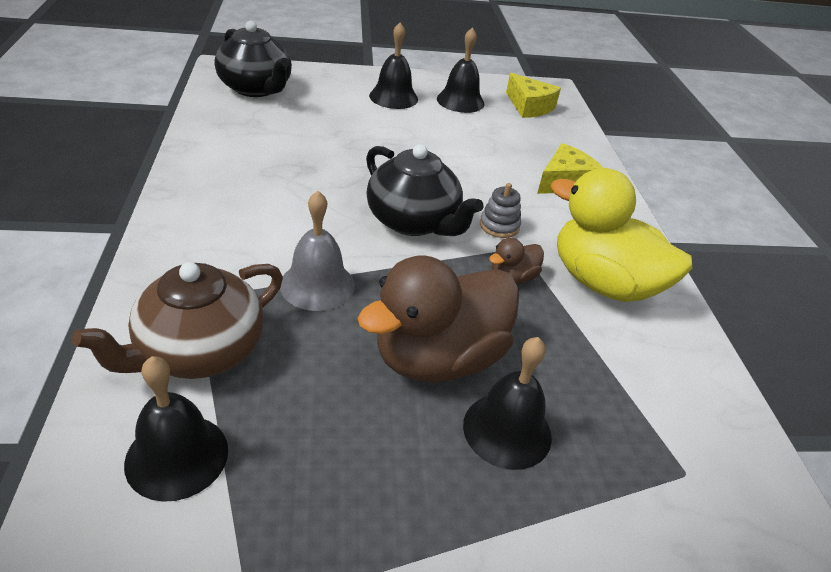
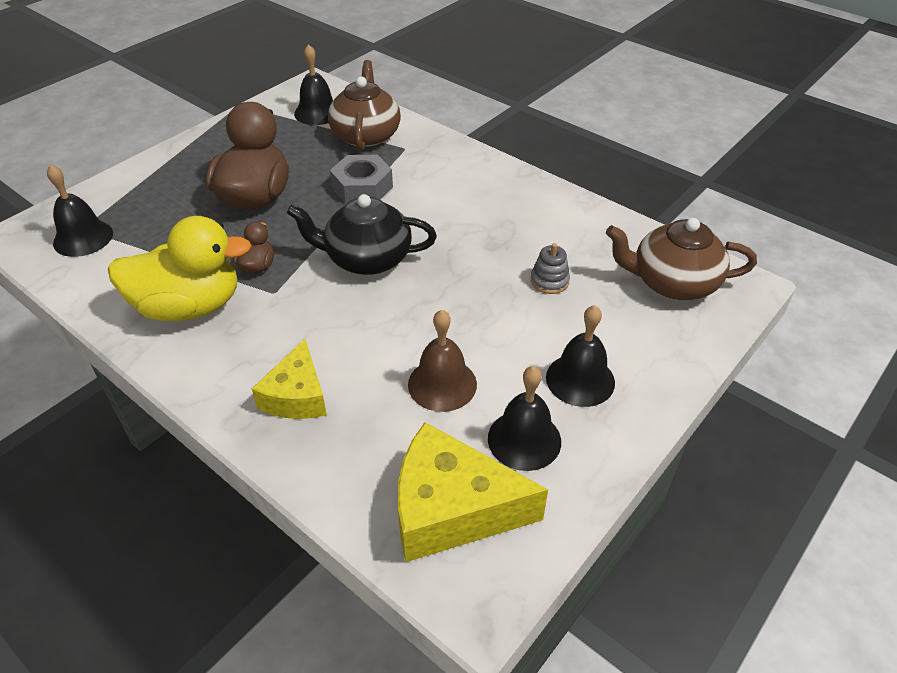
camera: 140 degrees right, 5 degrees up
(256, 89) = (672, 282): black teapot -> brown teapot
(317, 285) = (362, 187): grey bell -> grey nut
(469, 137) = (442, 384): none -> brown bell
(499, 226) = (306, 300): grey stacking toy -> grey stacking toy (549, 281)
(507, 430) = (191, 192): black bell -> black bell (83, 238)
(529, 106) = (451, 509): yellow cheese -> yellow cheese, size x1.58

